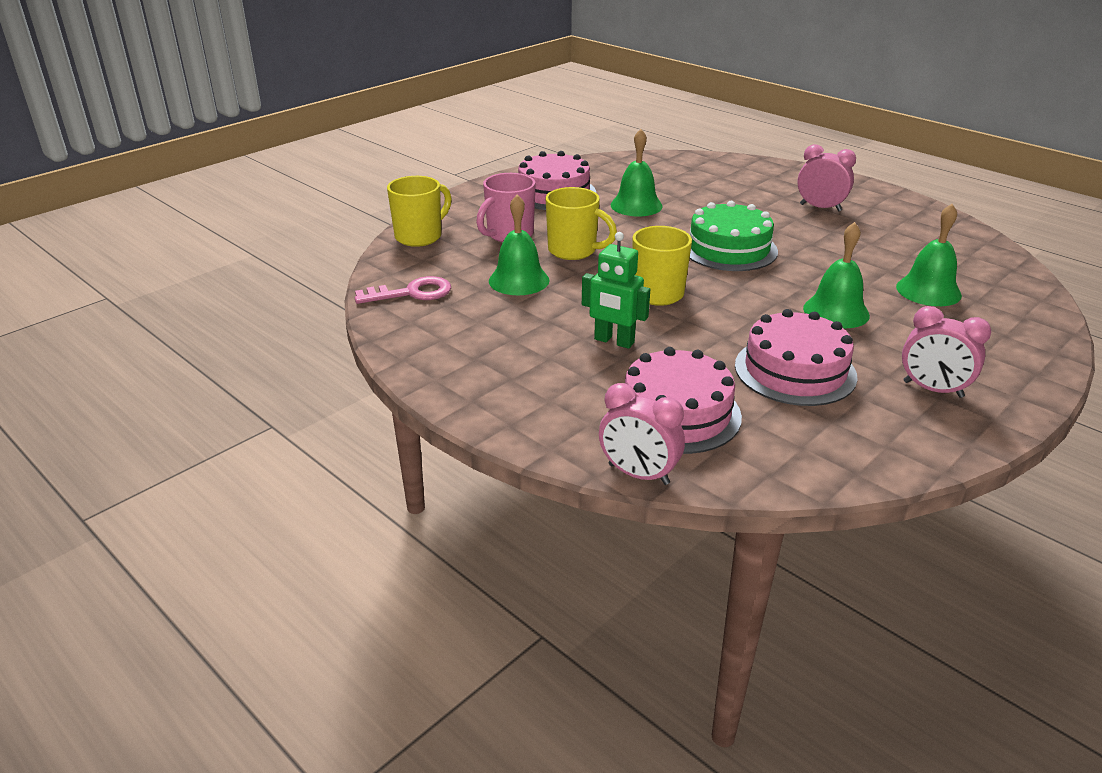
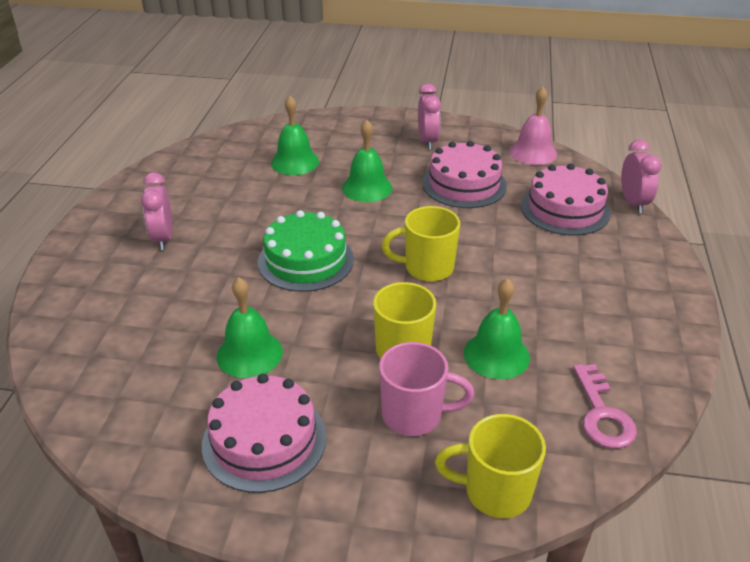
camera: 125 degrees left, 5 degrees up
(411, 293) = (602, 413): pink key -> pink key turned 135 degrees counterclockwise
(614, 341) = (522, 262): green robot -> none
(841, 461) = (533, 152): none -> pink bell

